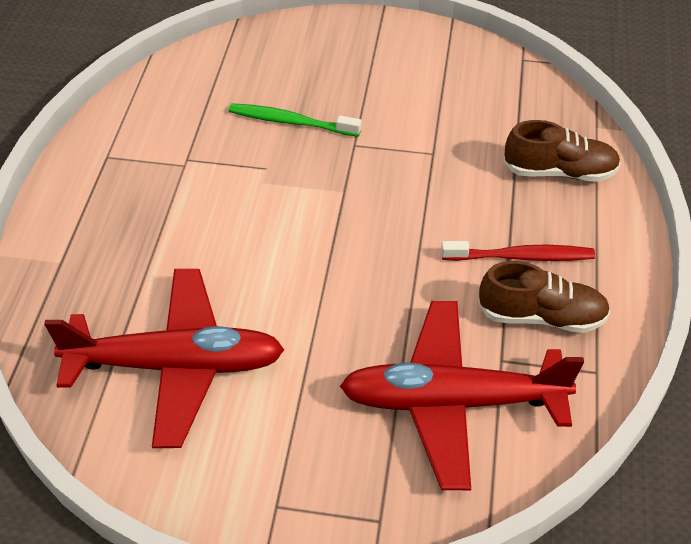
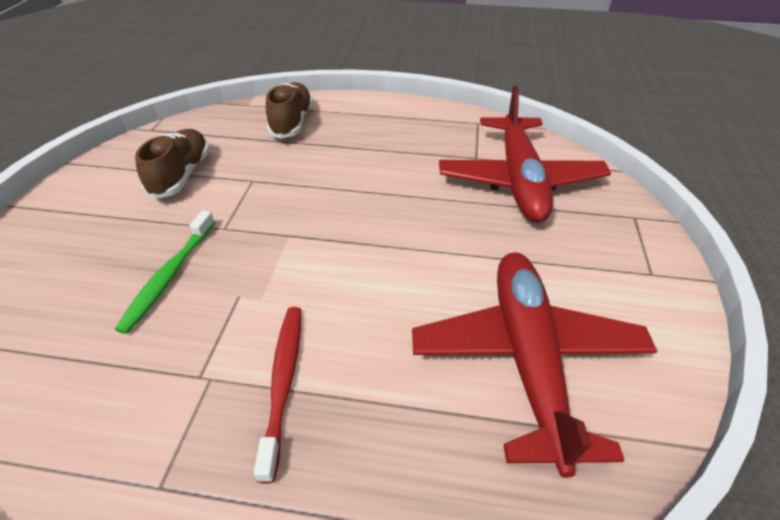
camera: 90 degrees left, 5 degrees down
(521, 257) = (378, 144): red toothbrush -> red toothbrush (283, 382)
(541, 316) = (434, 139): brown shoe -> brown shoe (181, 175)

